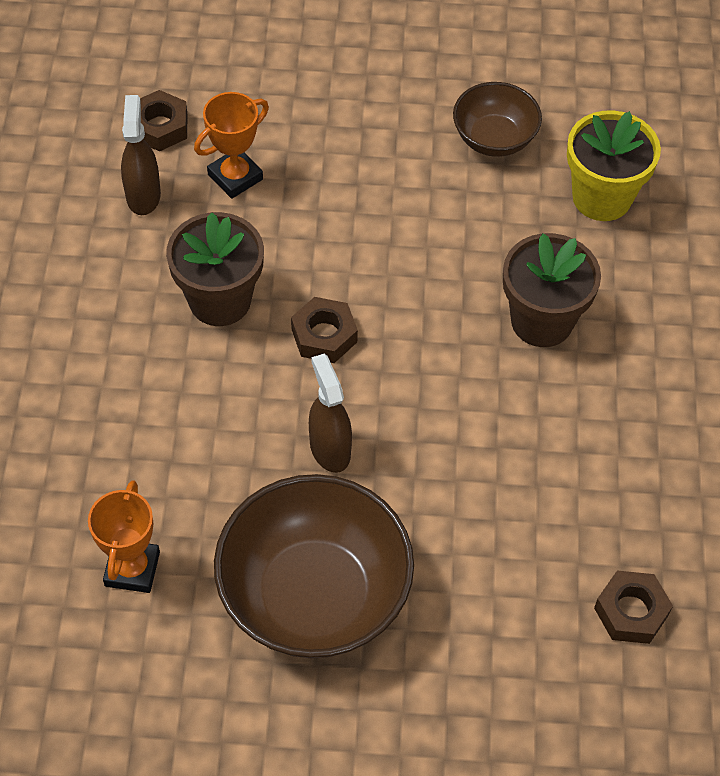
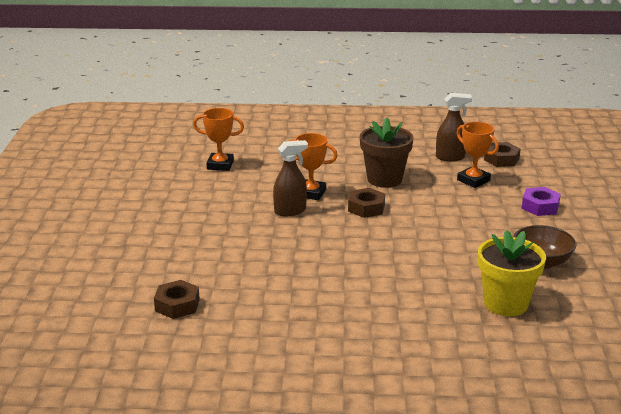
camera: 90 degrees right, 30 degrees down
(264, 415) = (311, 193): none -> orange trophy
(314, 596) = (200, 209): brown bowl -> none
(331, 109) = (540, 206): none -> purple nut
(541, 321) = (391, 278): brown flower pot -> none

